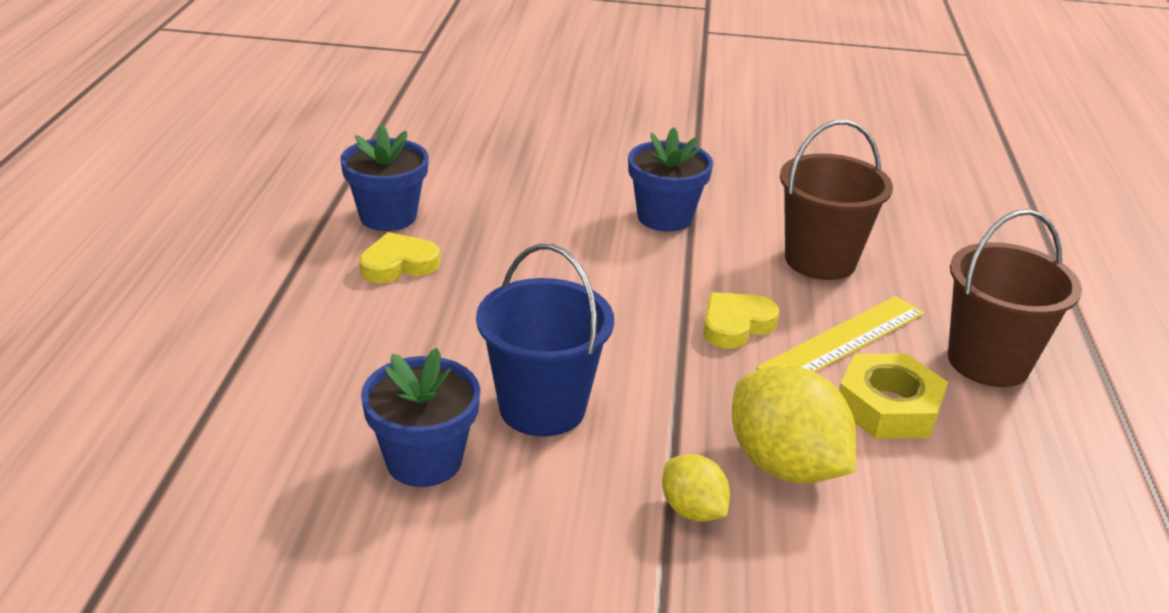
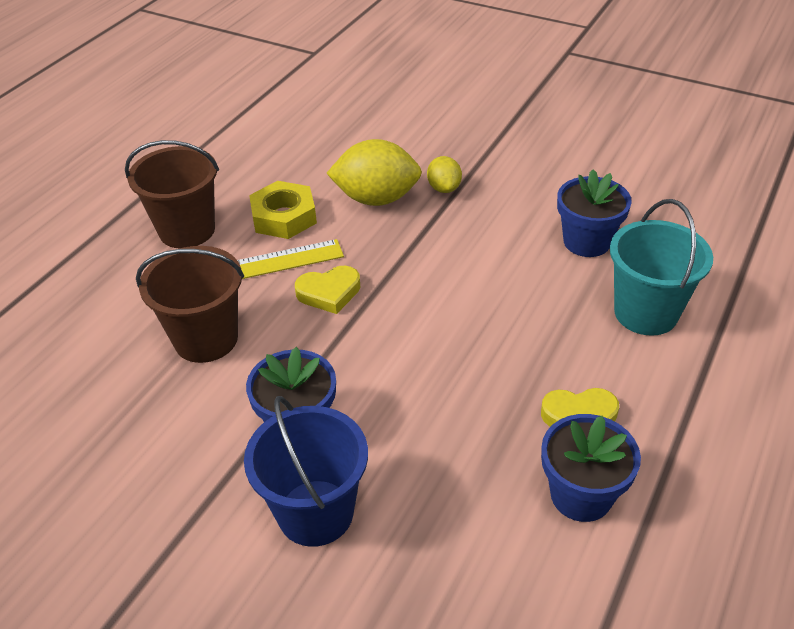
camera: 155 degrees left, 10 degrees up
(329, 375) = (646, 313): none -> turquoise bucket
(542, 407) = (502, 259): blue bucket -> blue bucket (315, 512)
(784, 465) = (376, 199): yellow lemon -> yellow lemon turned 75 degrees counterclockwise

